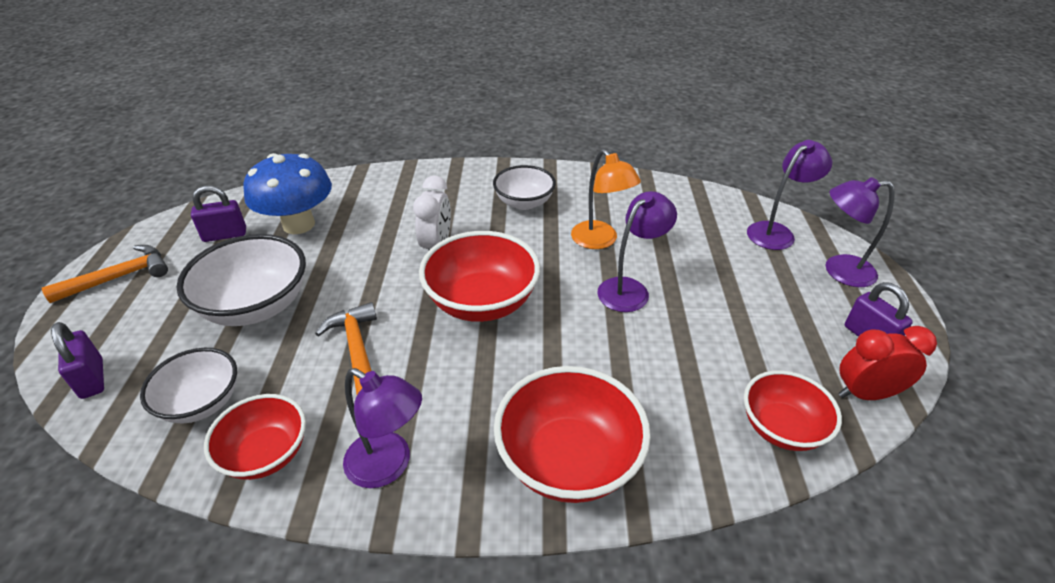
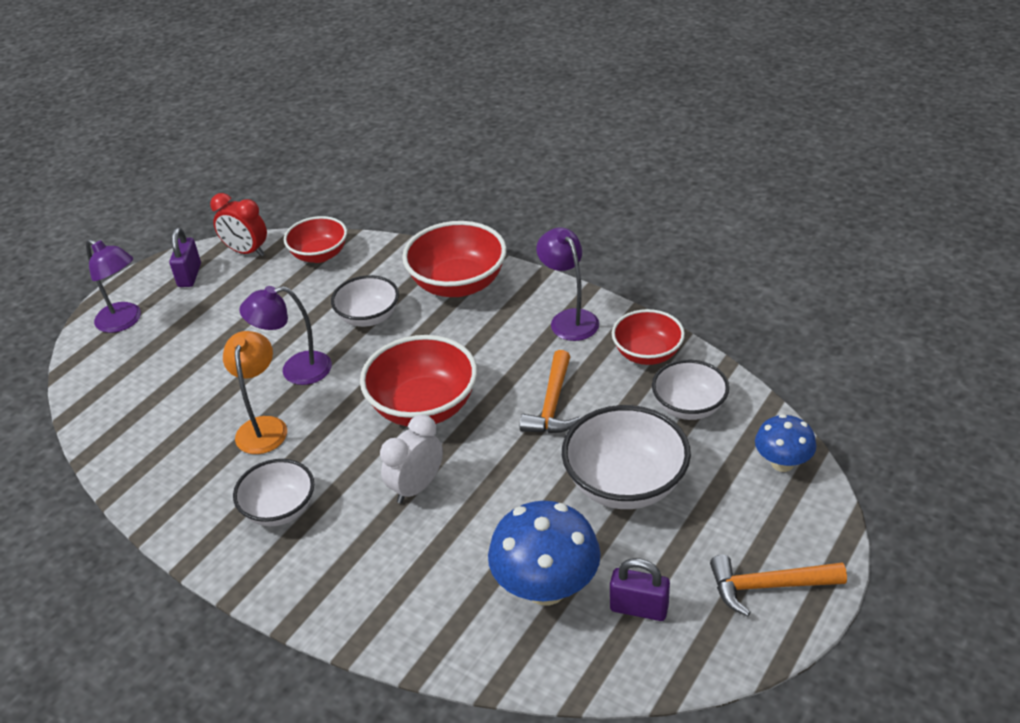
camera: 145 degrees left, 0 degrees up
(92, 378) = (782, 463): purple padlock -> blue mushroom
(626, 368) = (368, 317): none -> white bowl
(776, 232) = (109, 371): purple lamp -> none

